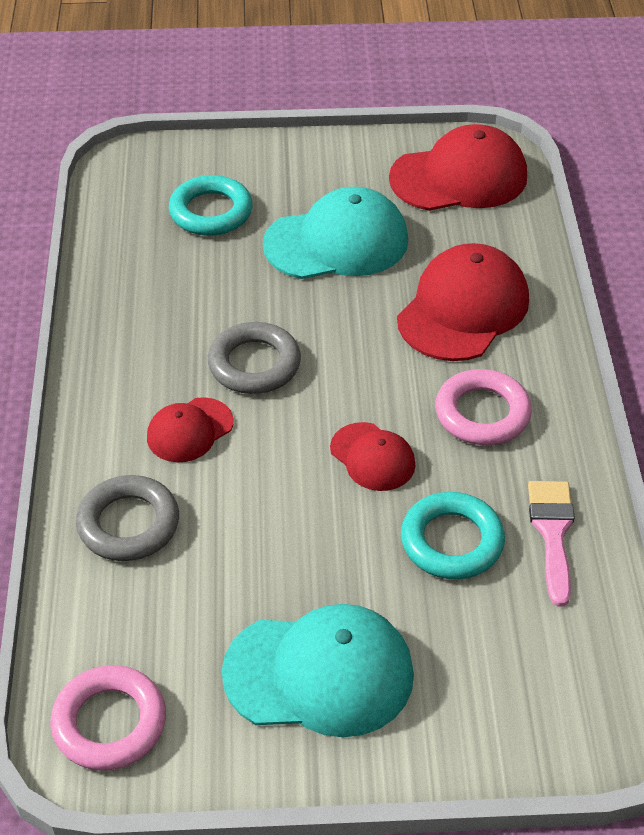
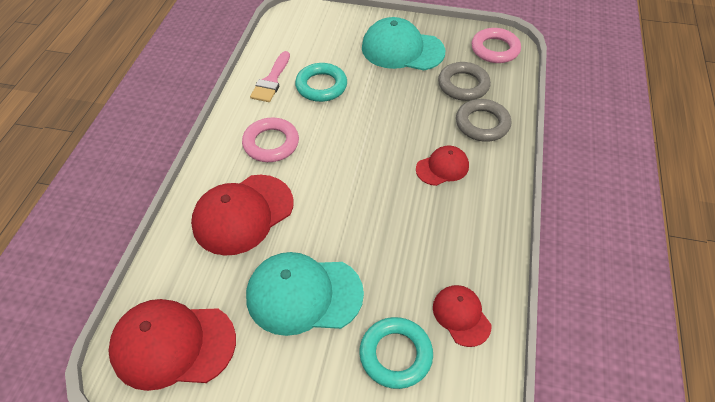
camera: 165 degrees left, 5 degrees up
(254, 364) = (394, 202): grey ring -> grey ring (463, 85)
(372, 457) = (343, 132): red cap -> red cap (461, 316)

